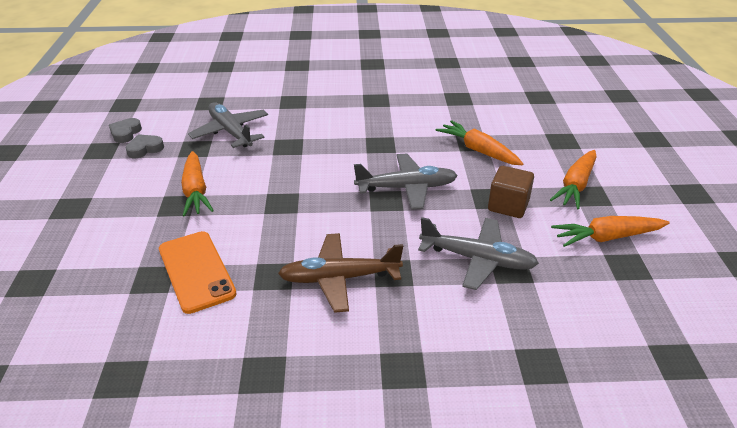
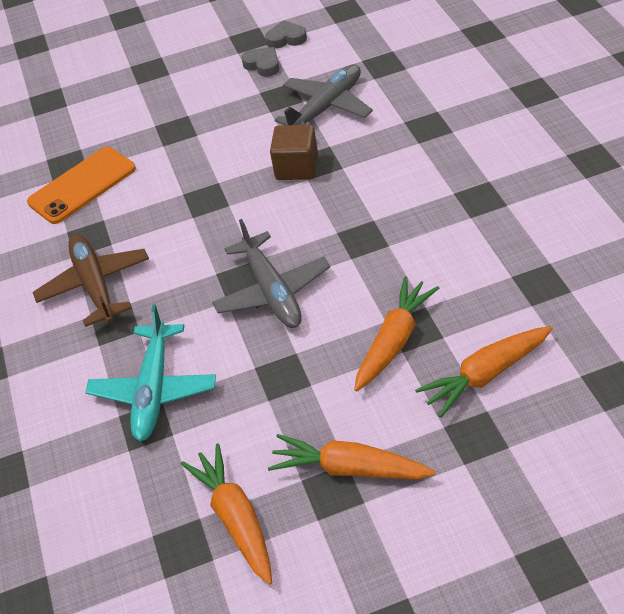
camera: 80 degrees right, 10 degrees up
(196, 191) = (202, 132): orange carrot -> orange carrot (486, 375)
(477, 259) = (154, 389): grey plane -> turquoise plane
(508, 206) = (271, 399): brown cube -> brown cube (296, 167)

